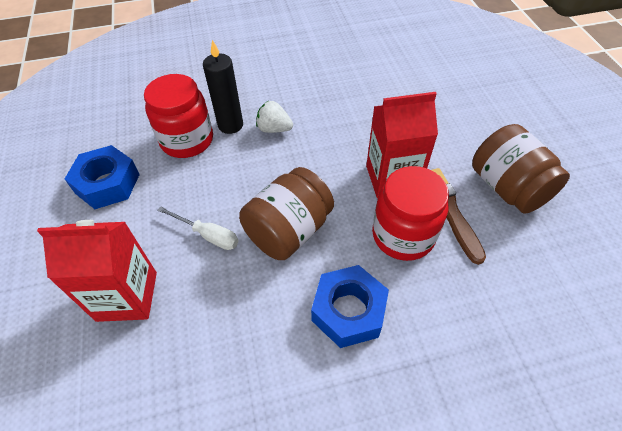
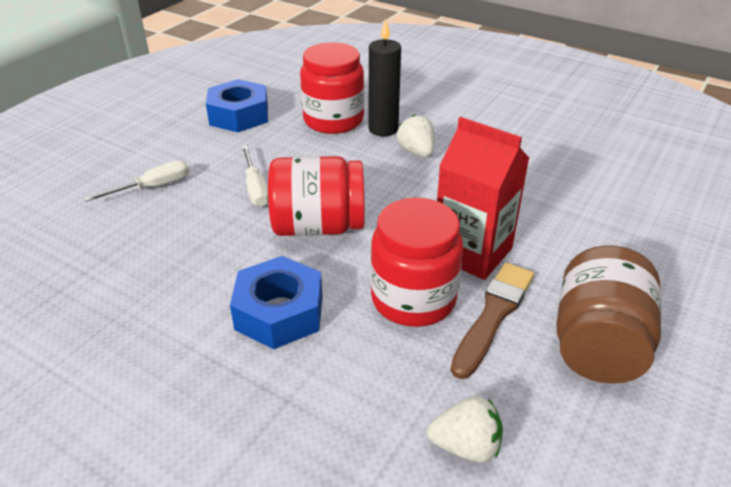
camera: 45 degrees right, 15 degrees down
(127, 296) = (153, 187): red carton -> white screwdriver
(288, 231) = (318, 226): brown jar -> red jar
(529, 298) = (466, 446): none -> white strawberry

